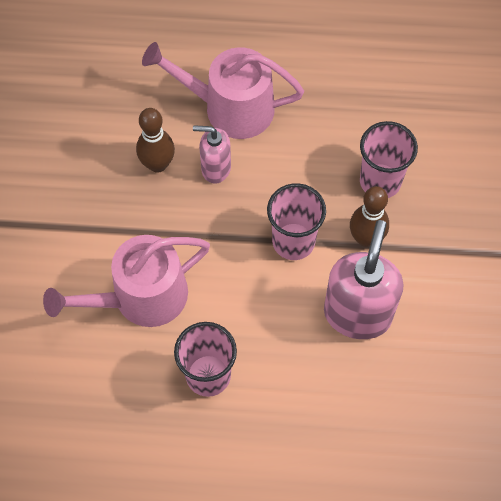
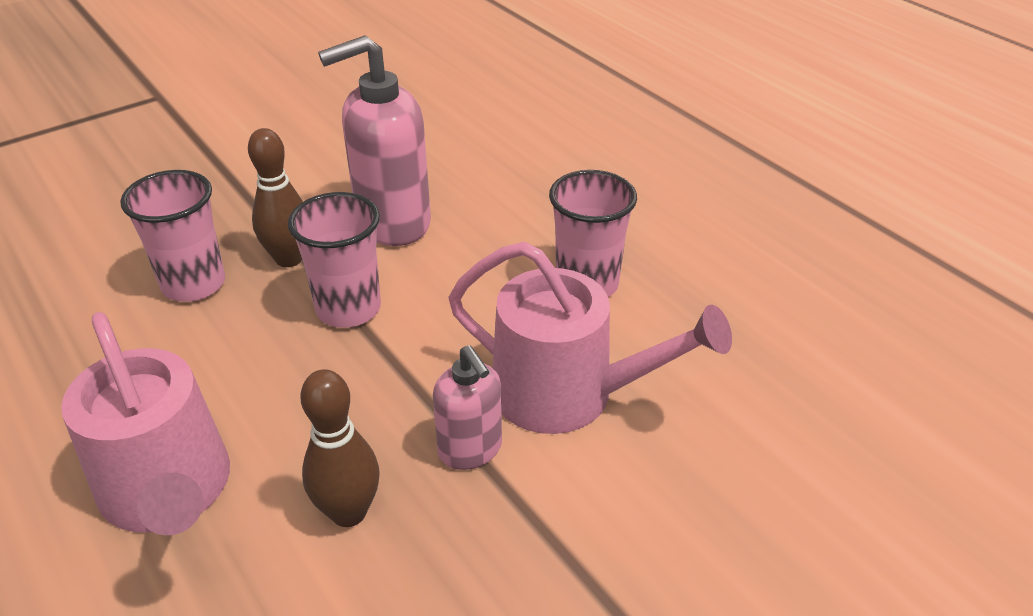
camera: 130 degrees left, 25 degrees down
(215, 168) = (299, 441): pink soap dispenser -> pink soap dispenser (470, 450)

